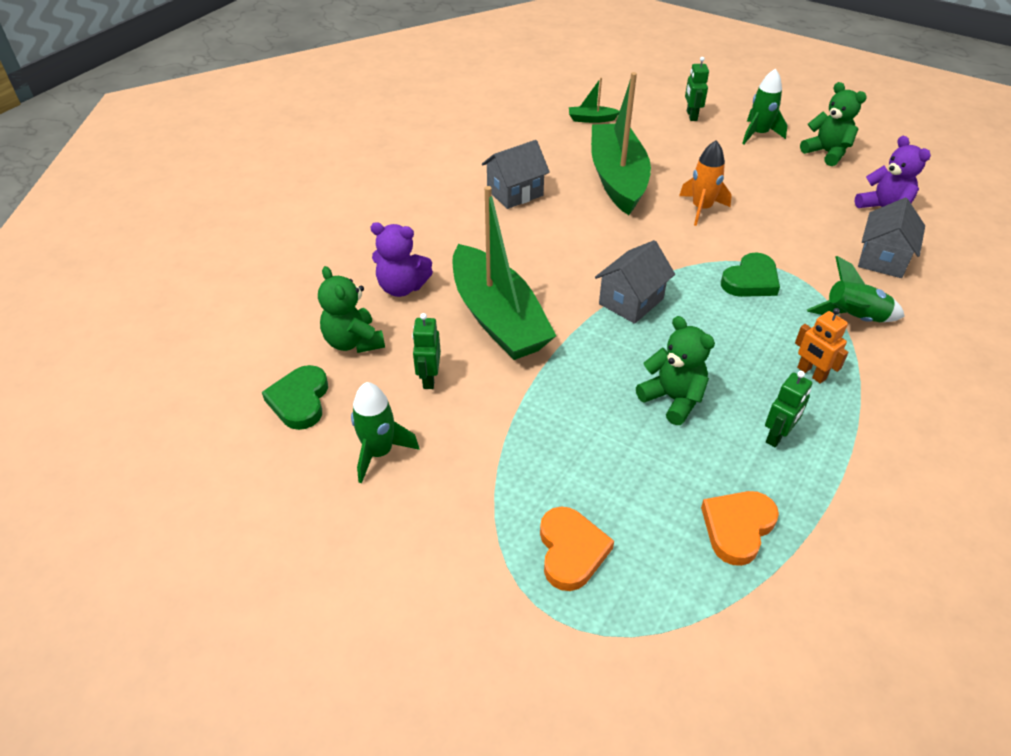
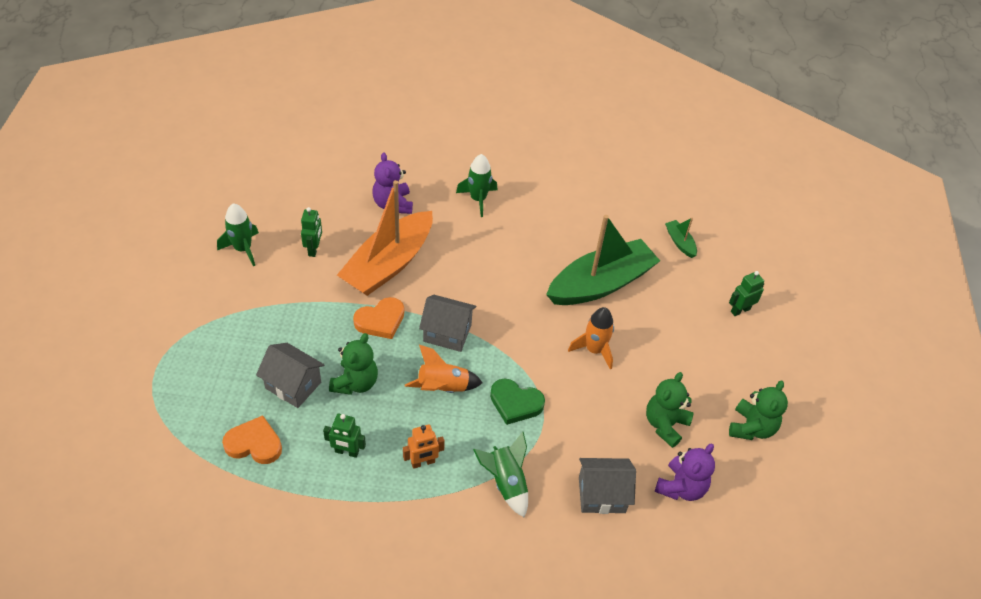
camera: 60 degrees right, 5 degrees up
(300, 400) = (268, 198): green heart -> none
(353, 342) = (328, 201): green teddy bear -> green teddy bear (665, 424)
(429, 378) = (314, 249): green robot -> green robot turned 120 degrees clockwise
(498, 318) = (388, 264): green boat -> orange boat
(515, 193) = (538, 227): grey house -> grey house (293, 385)
(571, 551) = (204, 362): orange heart -> orange heart (380, 320)
(709, 327) = (443, 387): none -> orange rocket
(758, 134) = (745, 367): green rocket -> green rocket (478, 199)
(811, 373) = (423, 462): orange robot -> orange robot turned 135 degrees counterclockwise

